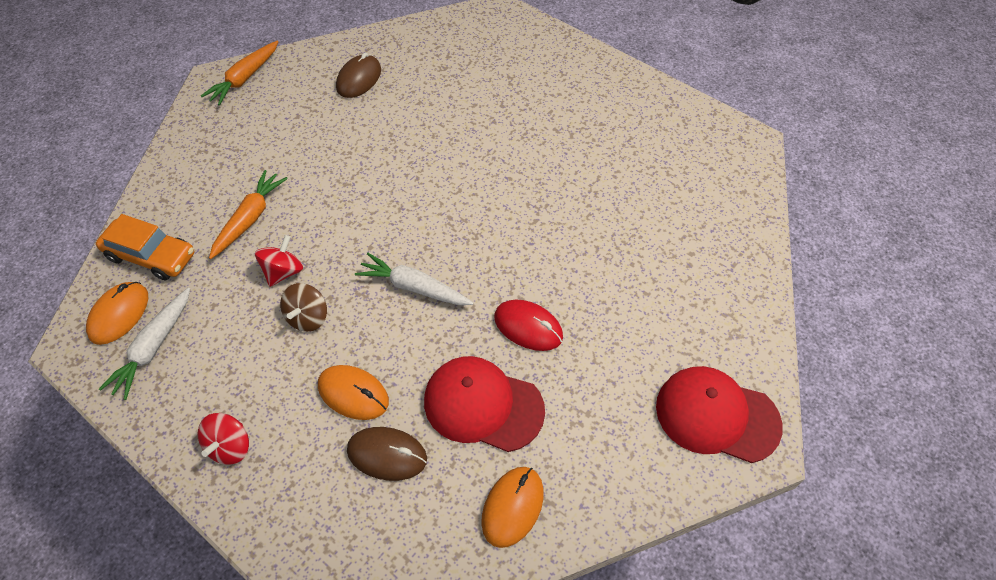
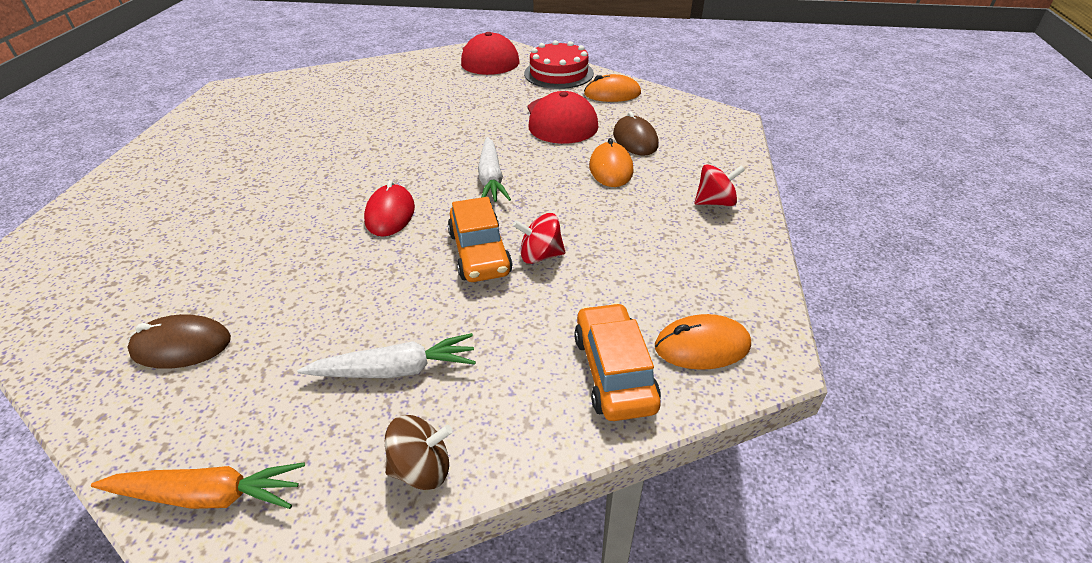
camera: 120 degrees left, 15 degrees down
(154, 347) = (700, 294): white carrot -> white carrot (395, 370)
(249, 219) = (495, 317): orange carrot -> none
(308, 317) = (572, 218): brown spinning top -> brown spinning top (422, 468)
(319, 237) = (479, 253): none -> orange car
(528, 327) = (482, 123): red mouse -> red mouse (390, 214)
(615, 477) = (558, 73): none -> red cake

